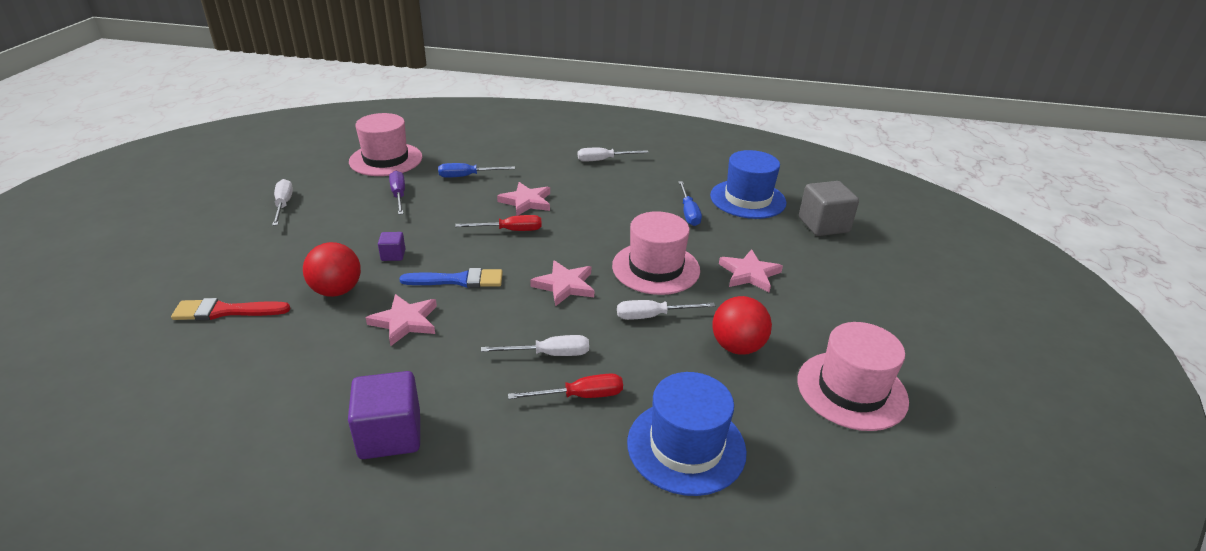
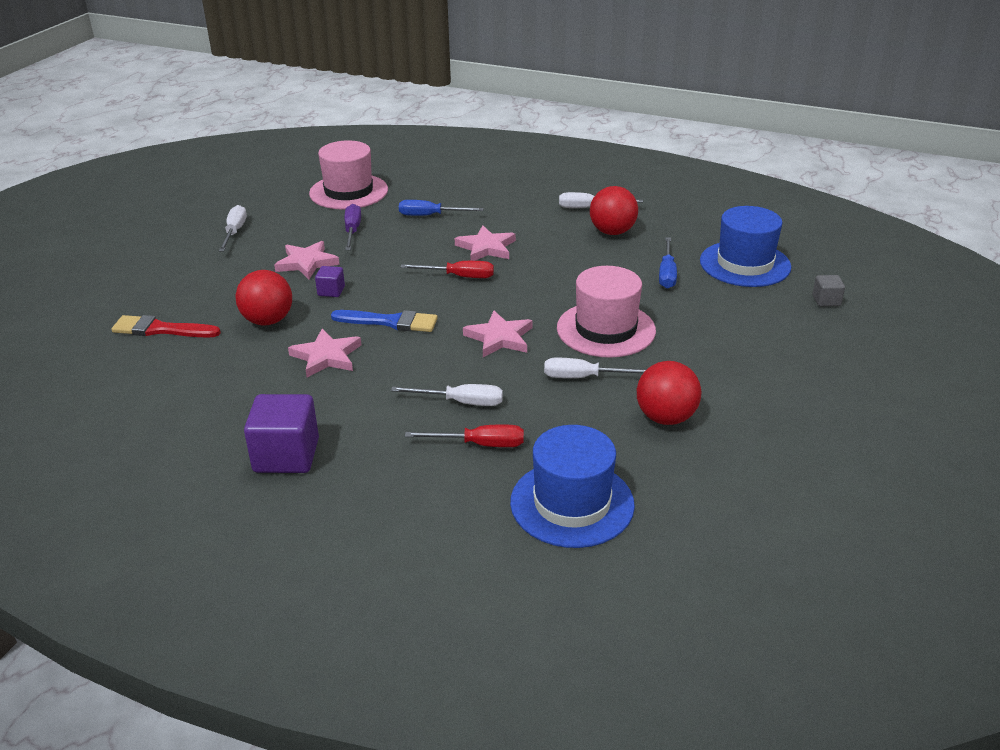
camera: 15 degrees right, 0 degrees up
(630, 179) = (612, 232): none -> red ball
(749, 274) = (711, 345): pink star -> pink star (307, 263)
(823, 225) = (826, 300): grey cube -> grey cube, size x0.50
(851, 390) = (777, 474): pink hat -> none

